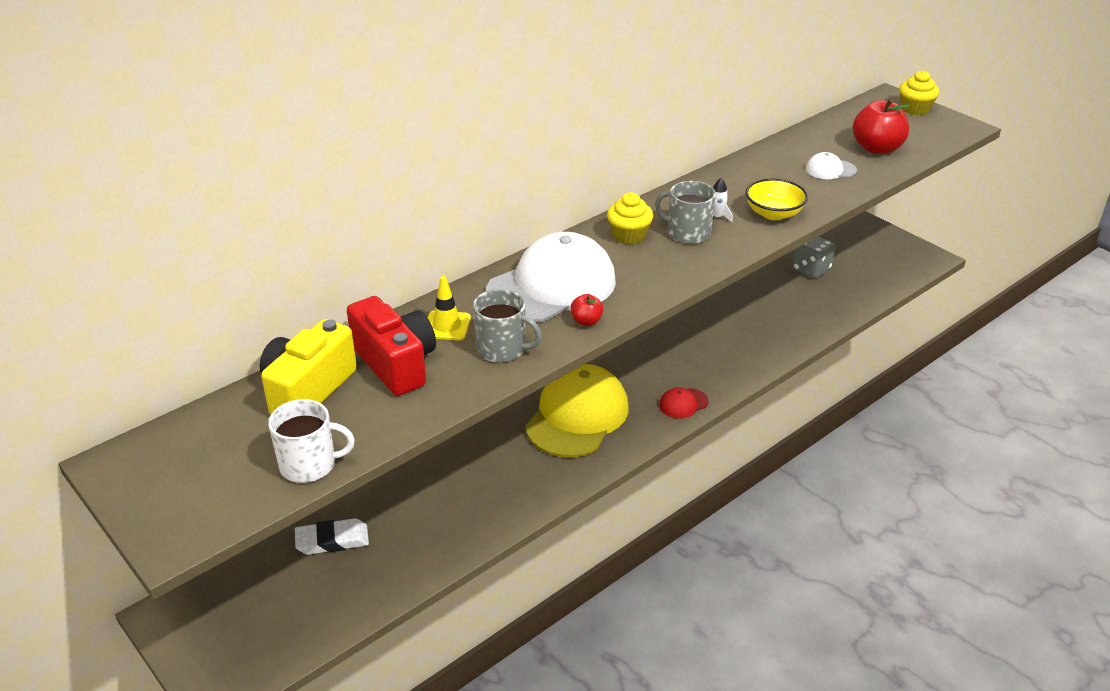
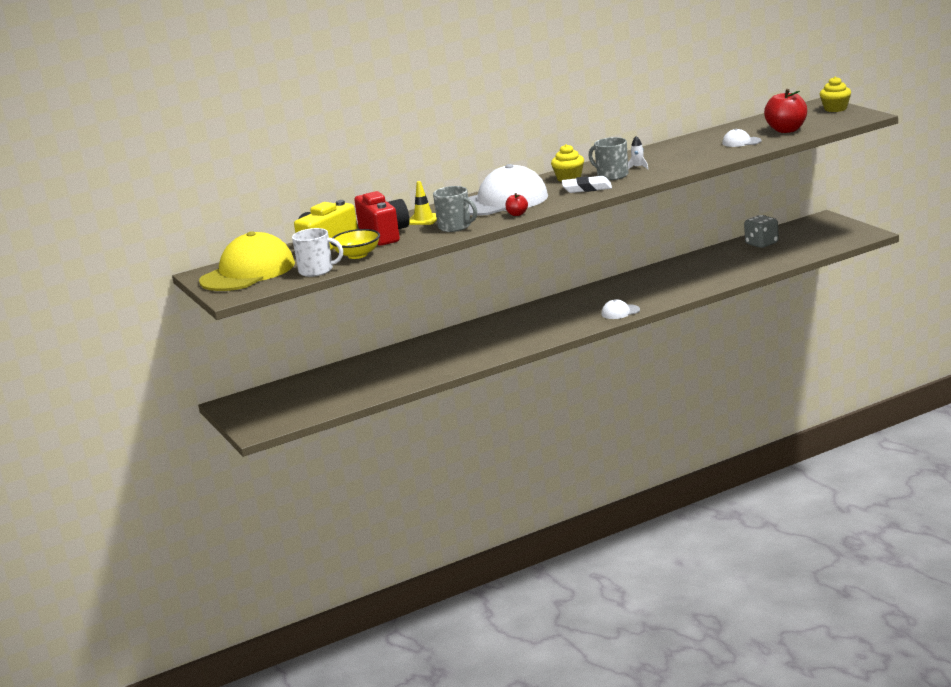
camera: 15 degrees right, 15 degrees down
(332, 540) = (344, 374): white eraser -> white eraser (587, 188)
(577, 416) = (537, 319): yellow cap -> yellow cap (248, 272)
(683, 403) = (620, 312): red cap -> white cap
(774, 213) = (681, 164): yellow bowl -> yellow bowl (357, 255)

